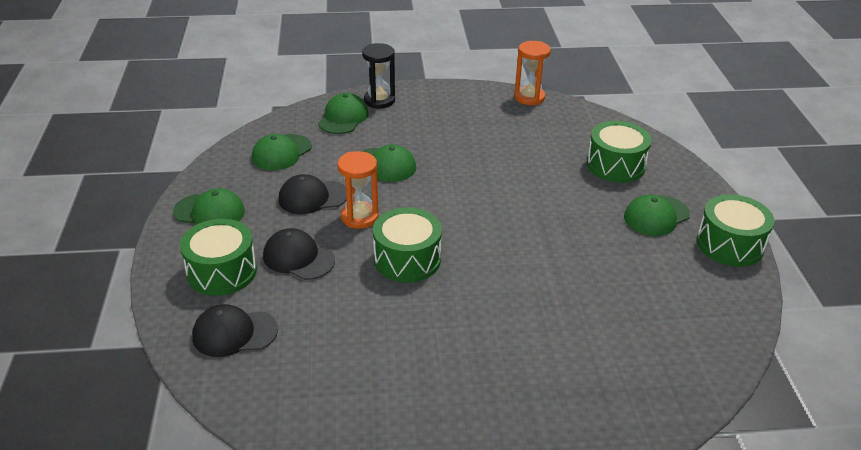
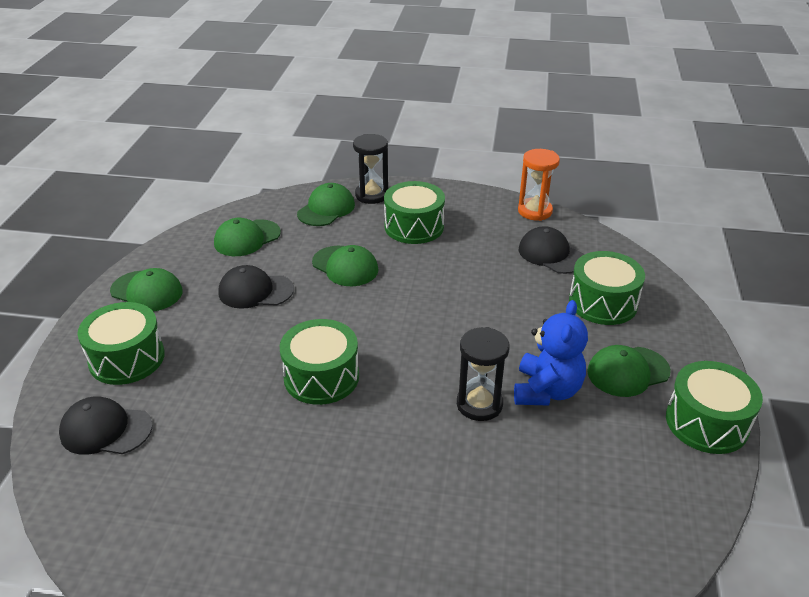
camera: 15 degrees right, 0 degrees up
(298, 258) = (209, 356): black cap -> black cap (551, 254)
(359, 217) = (293, 320): orange hourglass -> none
(430, 123) = (414, 226): none -> green drum
(549, 259) = (479, 404): none -> black hourglass
(598, 240) = (546, 391): none -> blue teddy bear

